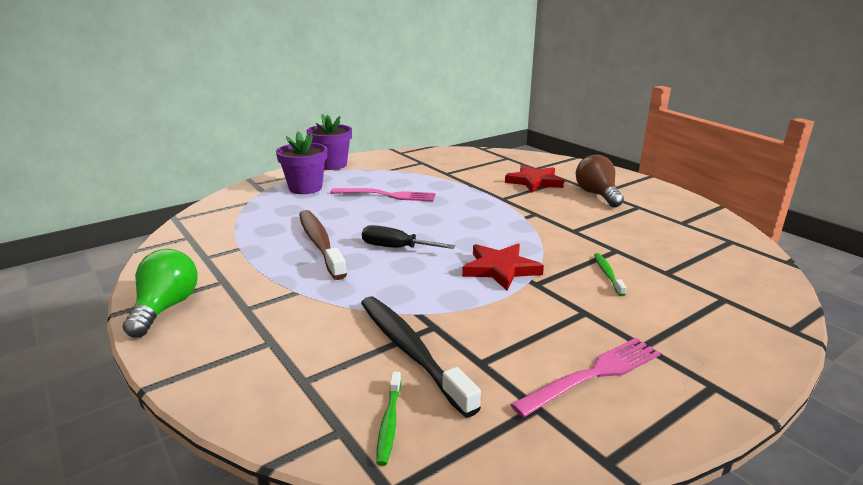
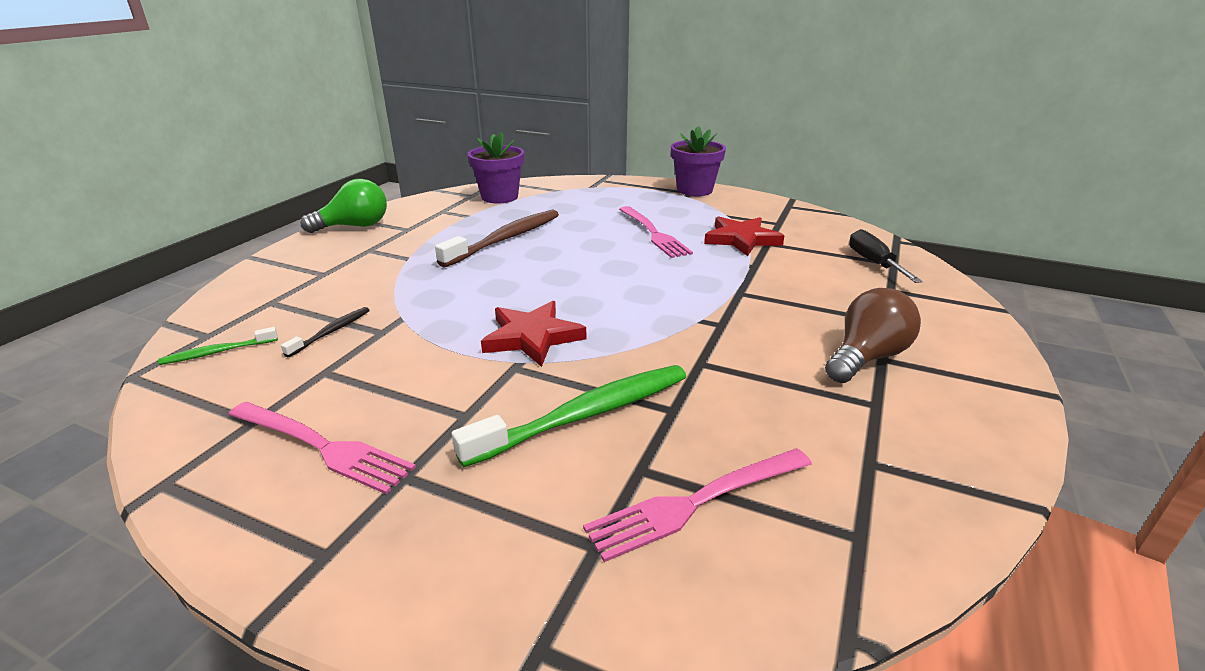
camera: 60 degrees right, 5 degrees up
(305, 188) = (620, 198): purple flower pot -> purple flower pot (499, 197)
(396, 248) = (530, 272): black screwdriver -> black screwdriver (874, 263)
(410, 351) = (331, 332): black toothbrush -> black toothbrush, size x0.48
(534, 182) = (834, 300): red star -> red star (741, 239)
(607, 274) = (585, 415): green toothbrush -> green toothbrush, size x2.08
(699, 267) = (695, 503): none -> pink fork

